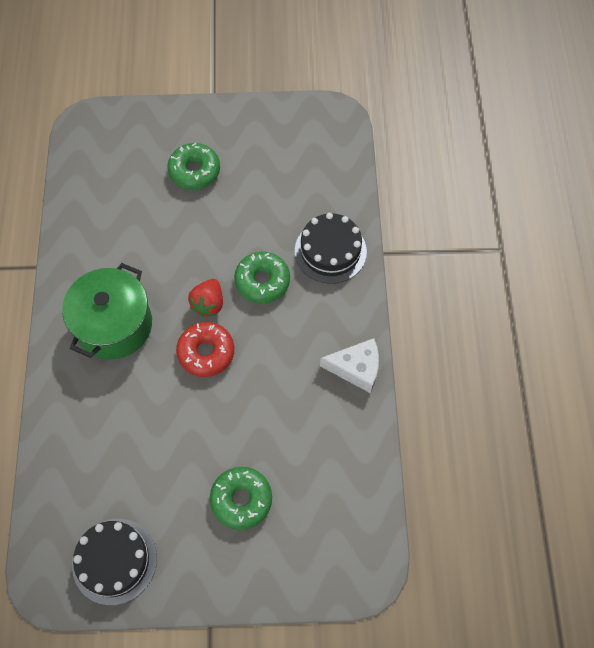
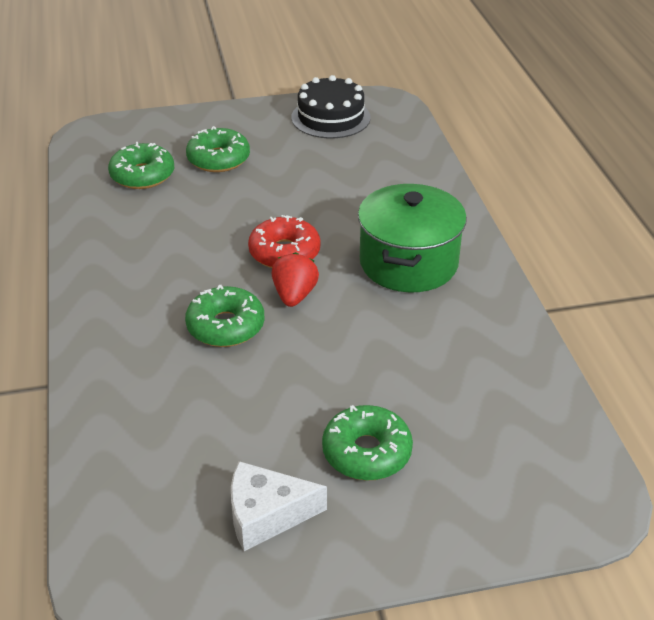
camera: 170 degrees right, 25 degrees down
(315, 484) = (142, 175): none -> green donut
(330, 251) = (128, 372): black cake -> none
(356, 368) = (94, 260): white cheese -> white cheese (266, 514)

